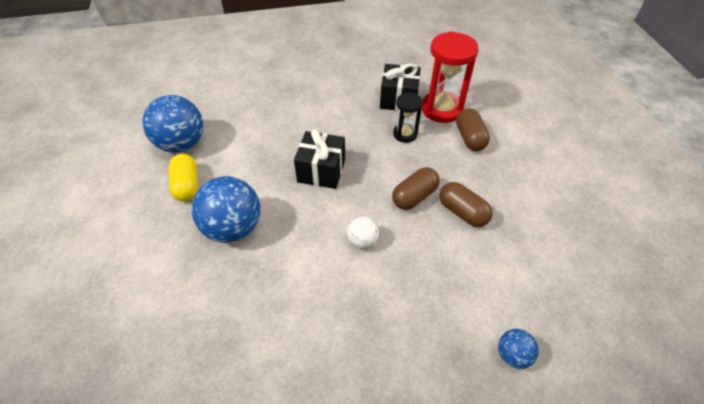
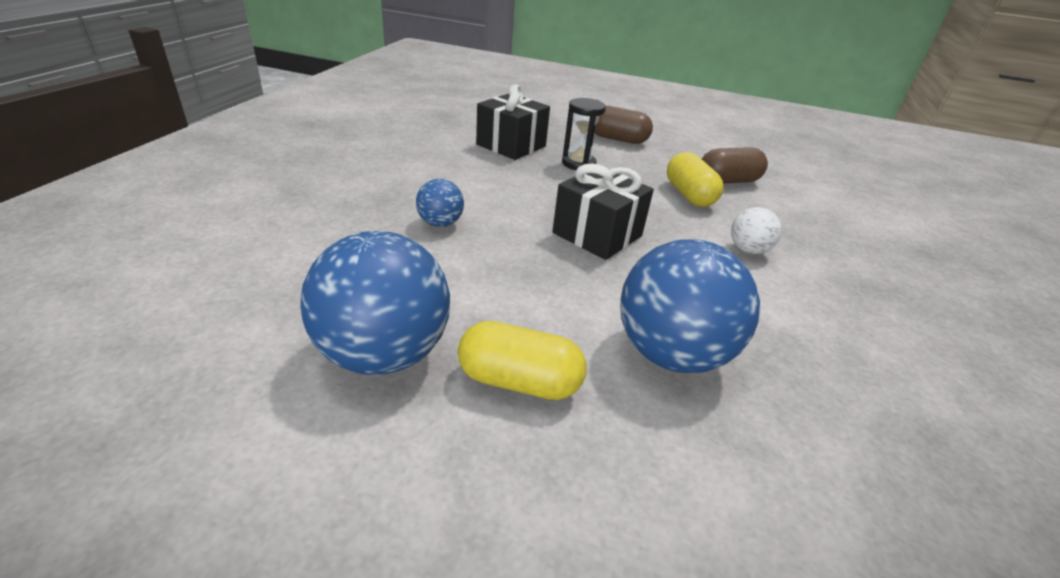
camera: 65 degrees left, 15 degrees down
(414, 196) = (689, 195): brown capsule -> yellow capsule
(441, 109) = (557, 133): red hourglass -> none
(512, 355) = (924, 226): blue ball -> blue ball (440, 223)

